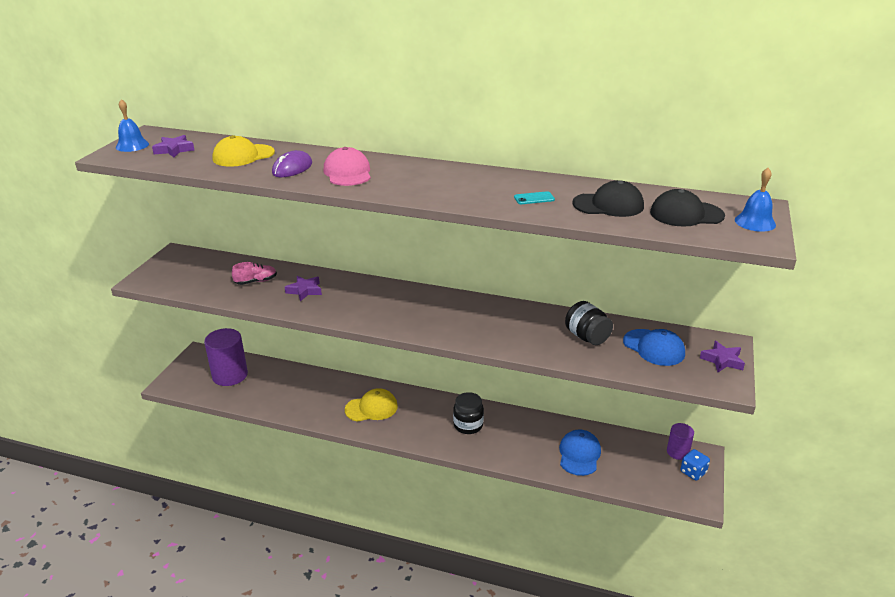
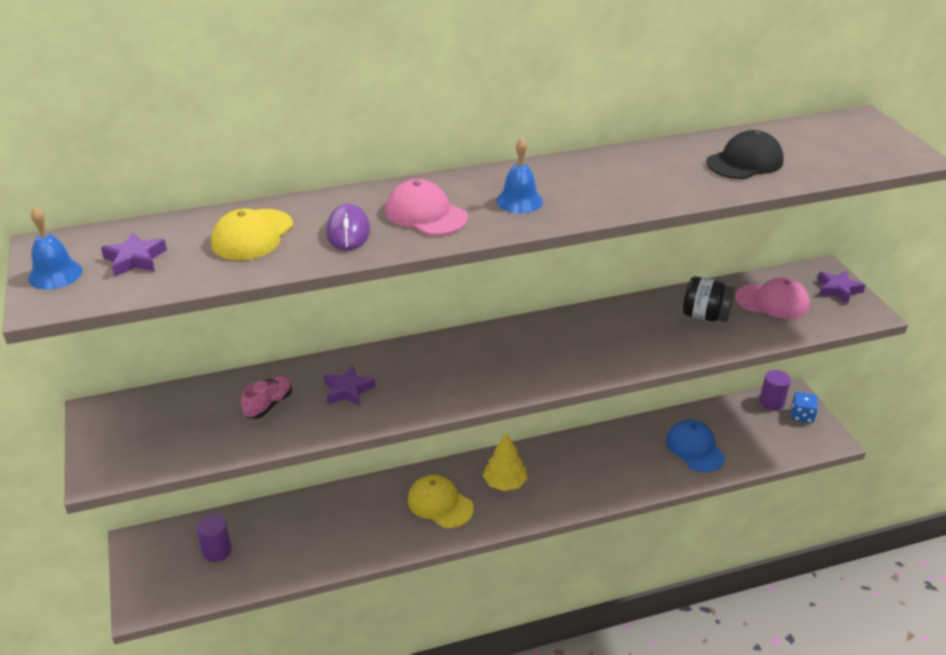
camera: 35 degrees left, 5 degrees up
(230, 375) = (217, 550): purple cylinder -> purple cylinder, size x0.56
(371, 408) = (440, 504): yellow cap -> yellow cap turned 90 degrees counterclockwise
(424, 415) = (505, 483): none -> yellow tree
(468, 425) = (562, 471): black jar -> none
(534, 198) = (669, 178): turquoise phone -> none
(654, 347) = (772, 301): blue cap -> pink cap
(686, 214) = (821, 149): black cap -> none
(755, 222) = (882, 138): blue bell -> blue bell (519, 201)

